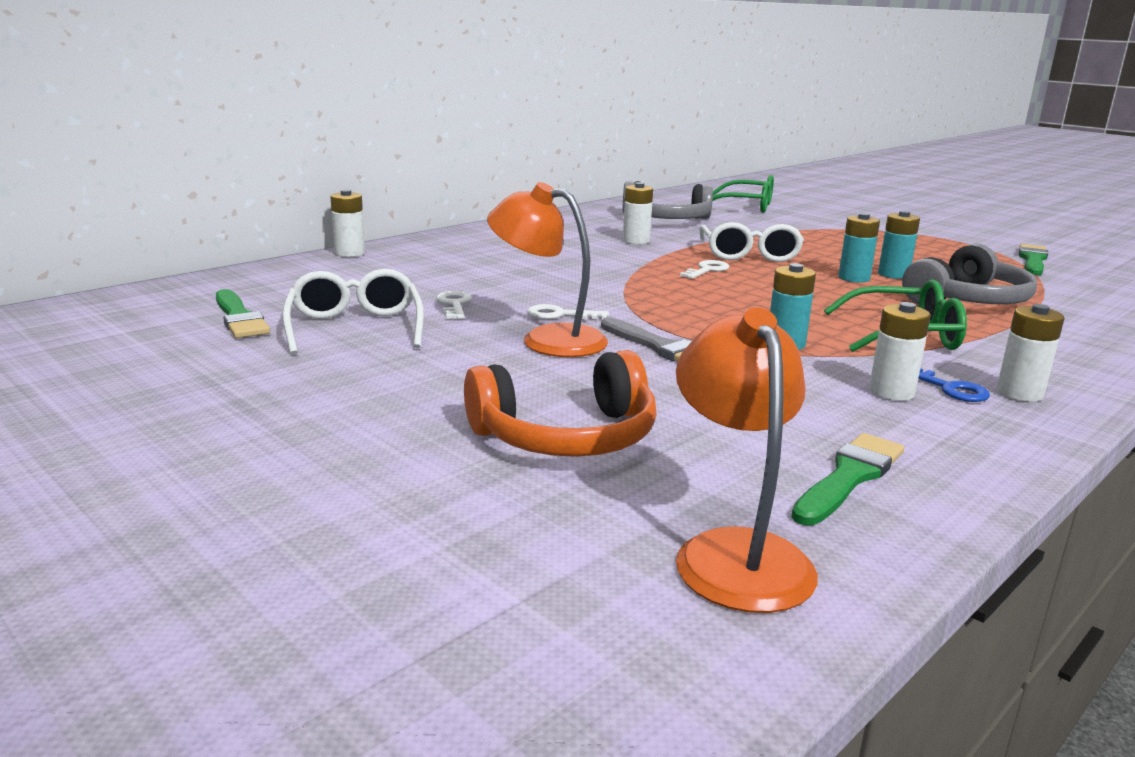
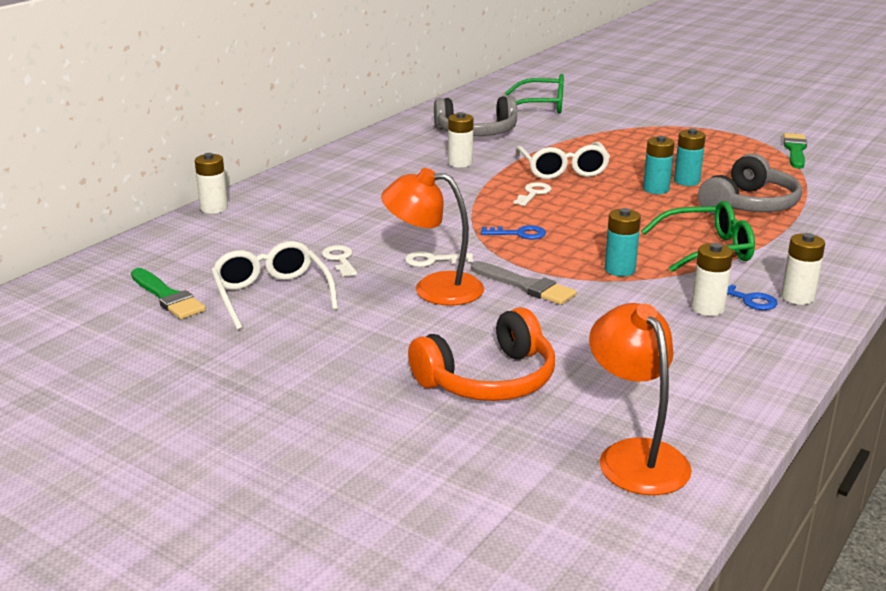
camera: 10 degrees left, 5 degrees up
(674, 301) = (519, 234): none -> blue key
(849, 477) = (693, 387): green brush -> none

